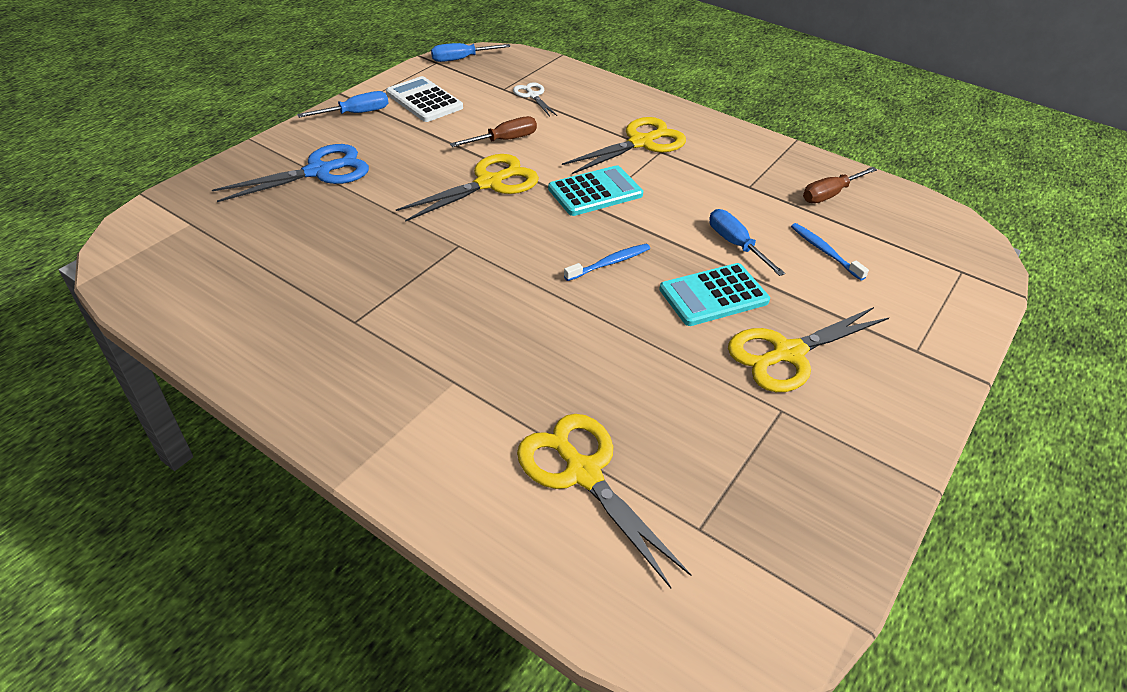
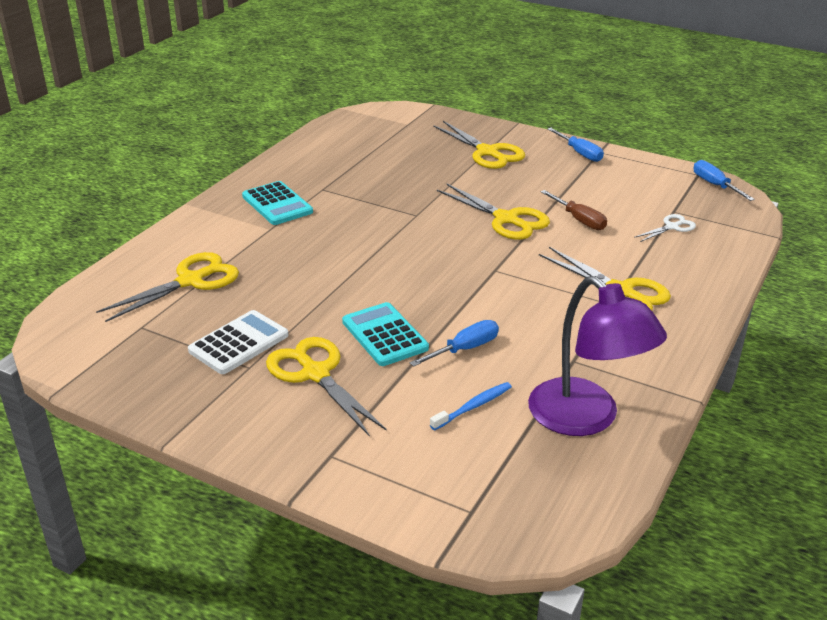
camera: 85 degrees right, 10 degrees down
(319, 172) = (487, 152): blue scissors -> yellow scissors
(424, 100) = (622, 177): white calculator -> white calculator (239, 343)
(595, 192) = (517, 270): turquoise calculator -> turquoise calculator (277, 204)
(609, 263) = (414, 281): blue toothbrush -> none
(829, 194) = (586, 418): brown screwdriver -> purple lamp

